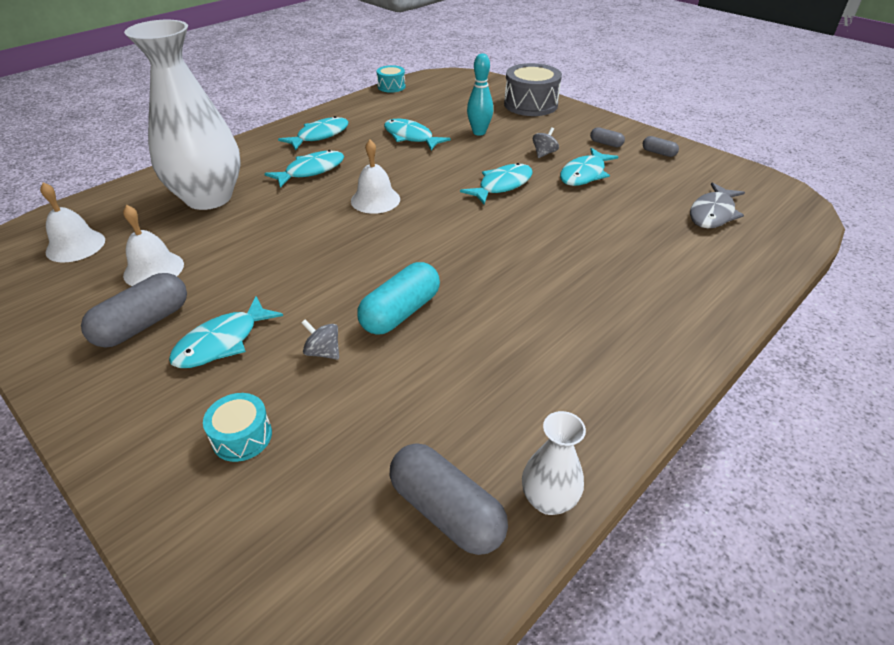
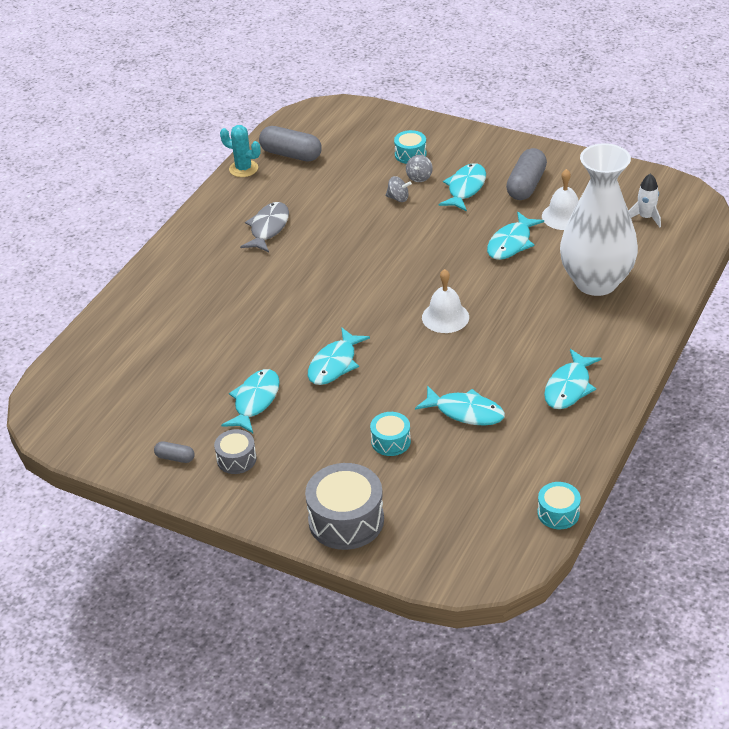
camera: 165 degrees right, 0 degrees up
(75, 245) = (646, 217): white bell -> white rocket
(311, 171) = (533, 335): turquoise fish -> turquoise fish (511, 243)
(400, 312) = (364, 231): turquoise capsule -> none
(479, 132) = (391, 441): turquoise bowling pin -> turquoise drum
(544, 153) = (304, 423): grey spinning top -> grey spinning top (419, 177)
(548, 500) = (243, 169): white vase -> turquoise cactus
(606, 144) = (236, 459): grey capsule -> grey drum
(712, 213) = (129, 379): grey fish -> grey fish (268, 228)

